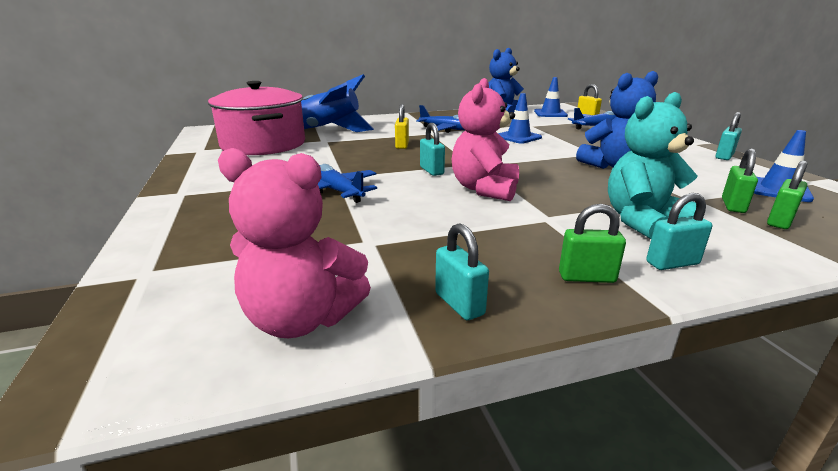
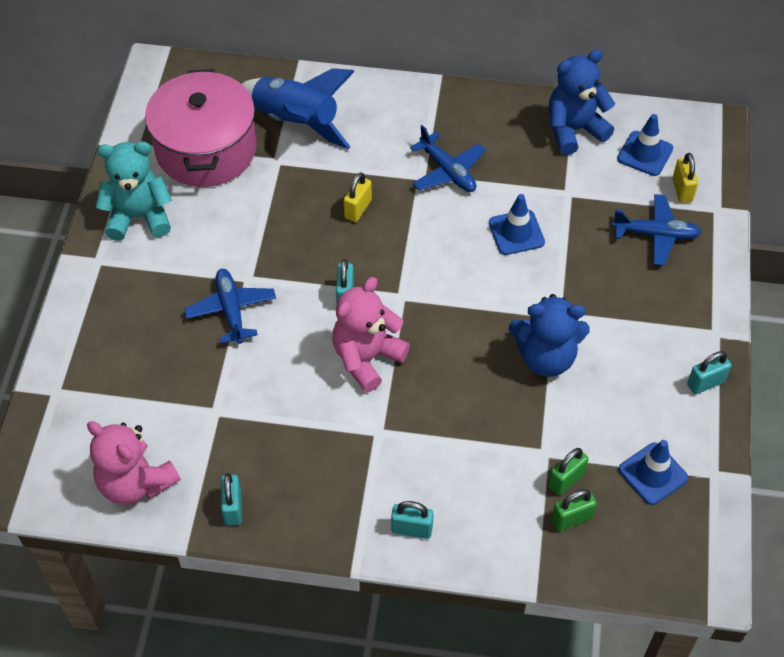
camera: 25 degrees right, 30 degrees up
(586, 277) = (335, 517): green padlock -> none
(642, 221) = (453, 470): turquoise teddy bear -> turquoise teddy bear (139, 217)

